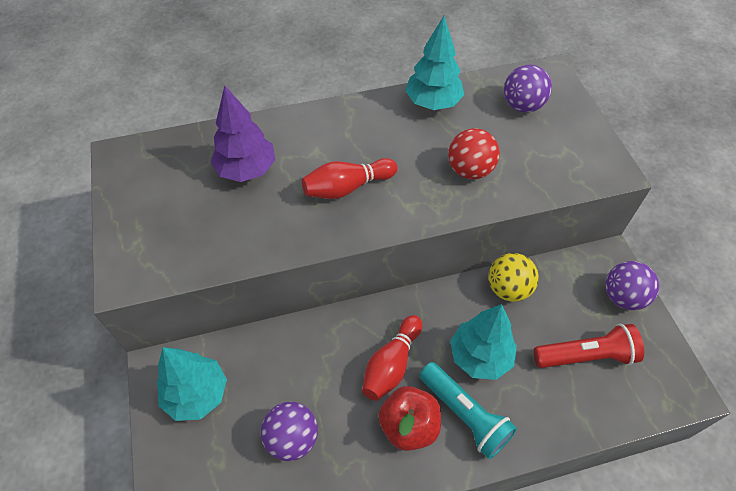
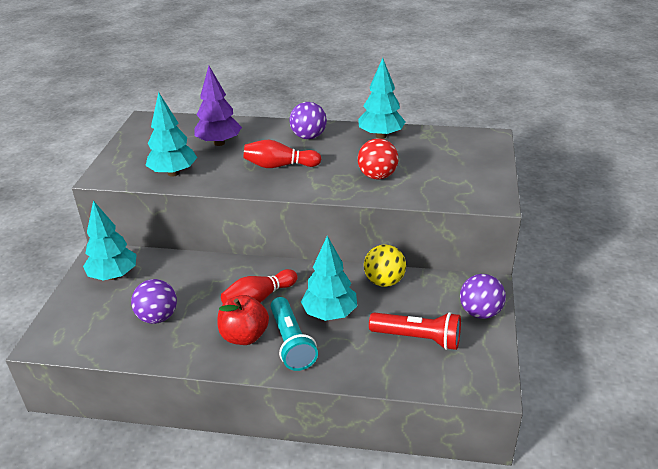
camera: 25 degrees right, 20 degrees down
(221, 242) = (173, 173): none -> turquoise tree
(522, 106) = (451, 150): purple ball -> purple ball (308, 137)

